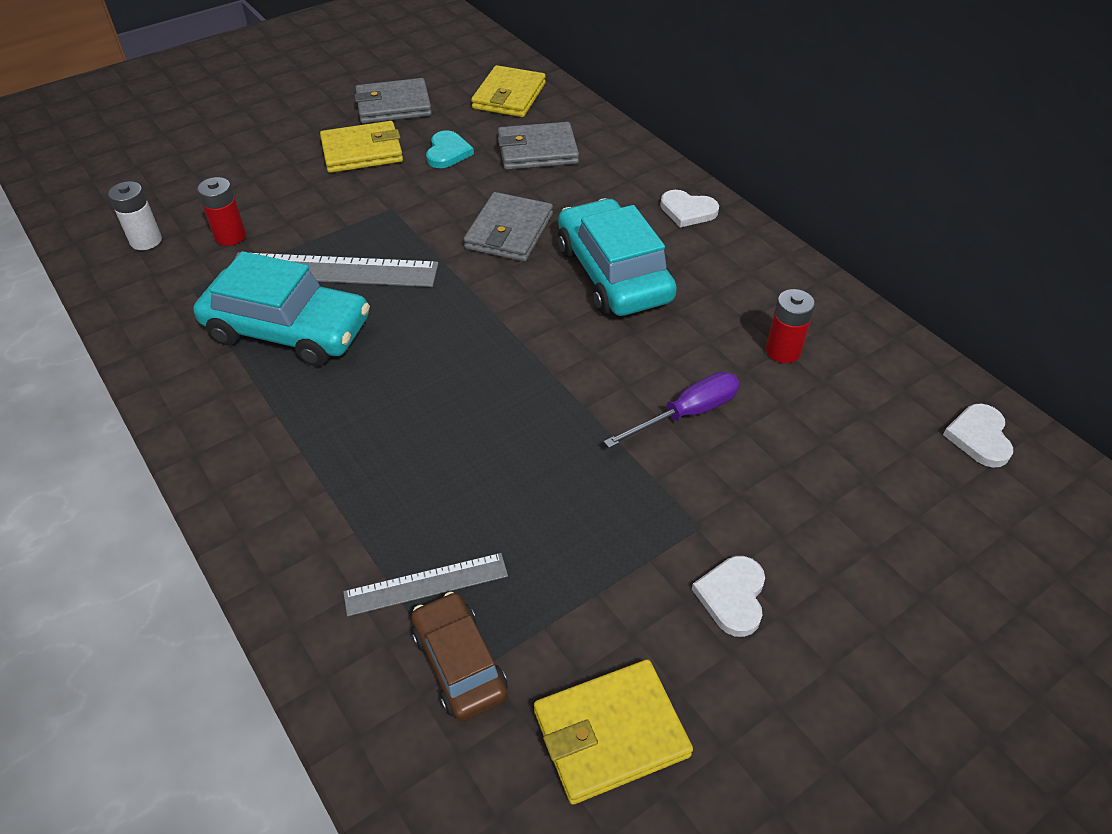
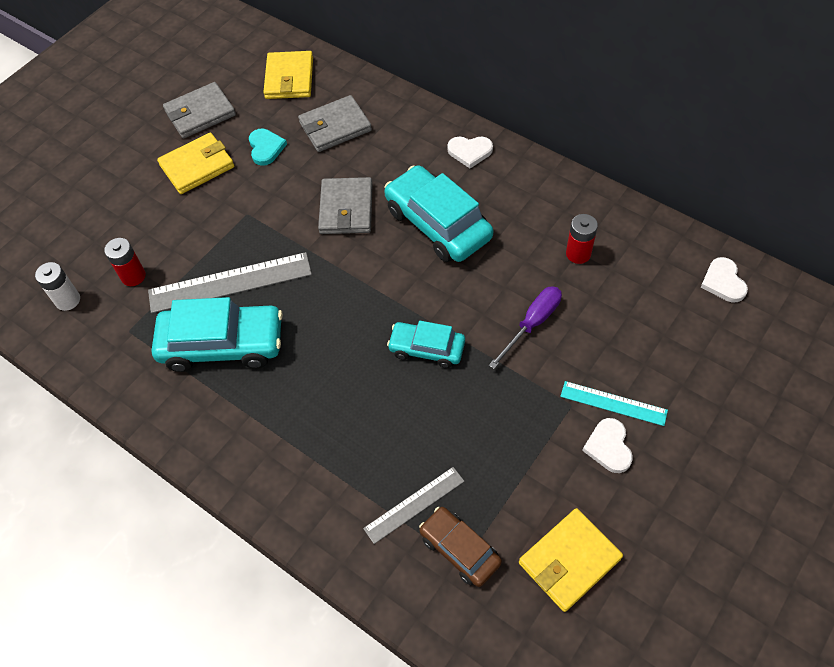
camera: 15 degrees left, 10 degrees up
(534, 404) = (427, 349): none -> turquoise car
(761, 542) = (613, 403): none -> turquoise ruler

